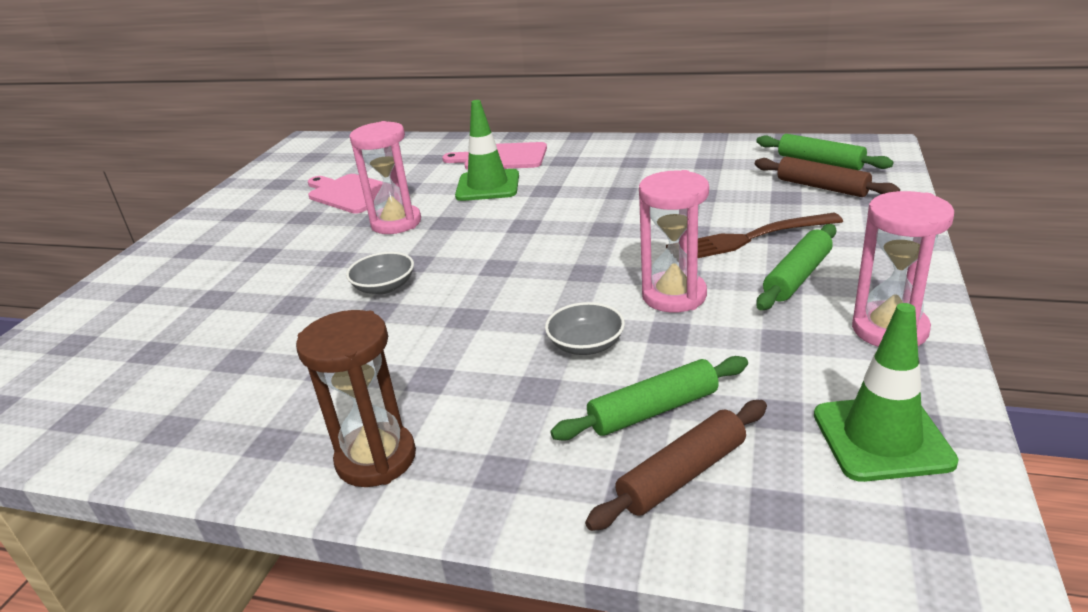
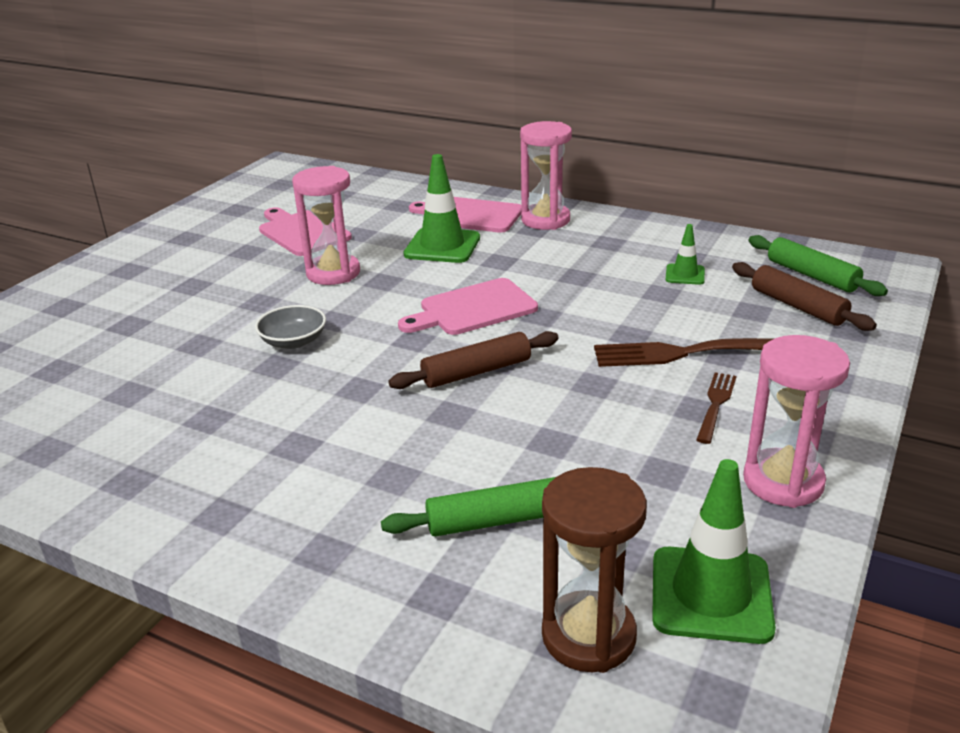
camera: 10 degrees right, 0 degrees up
(376, 459) = (215, 516): brown hourglass -> brown hourglass (588, 636)
(541, 233) = (473, 309): none -> pink cutting board
(586, 345) = (462, 439): grey bowl -> none
(674, 296) = (576, 403): pink hourglass -> pink hourglass (545, 220)
(682, 475) = (493, 590): brown rolling pin -> brown rolling pin (476, 372)
(714, 177) = (685, 275): none -> green traffic cone
(797, 276) = (716, 405): green rolling pin -> brown fork

